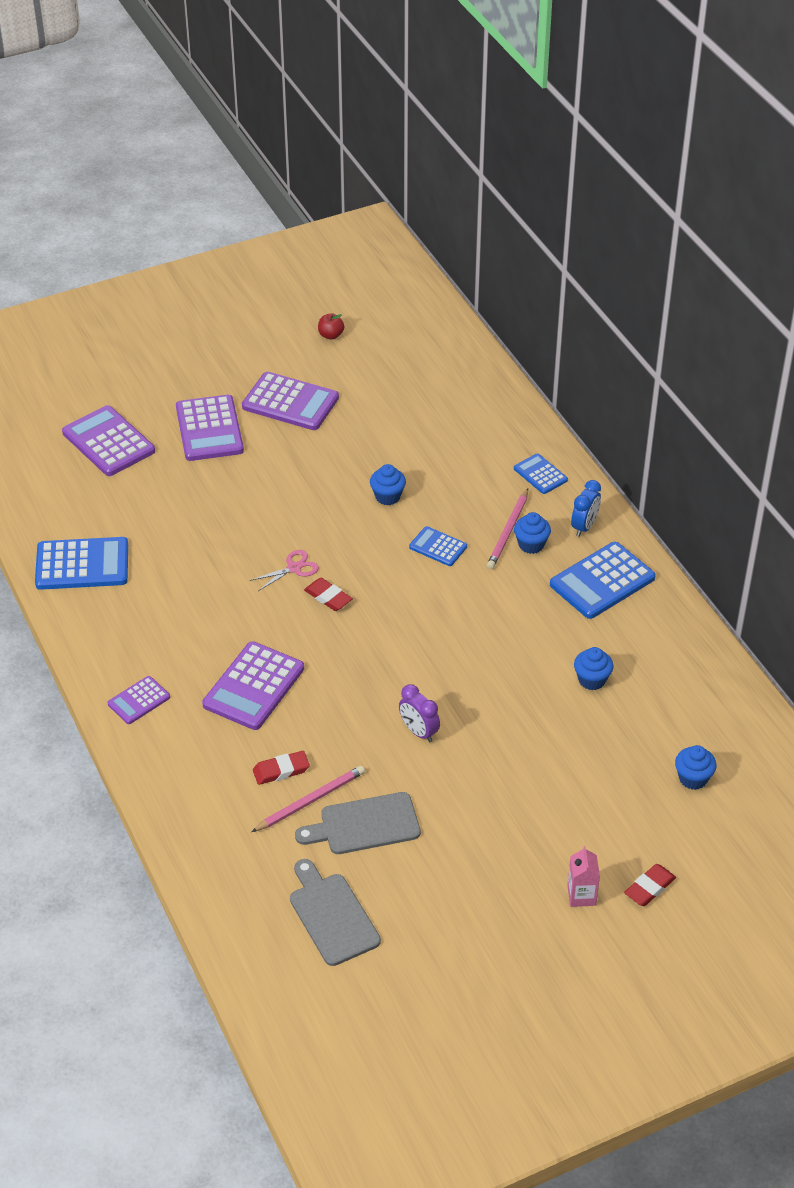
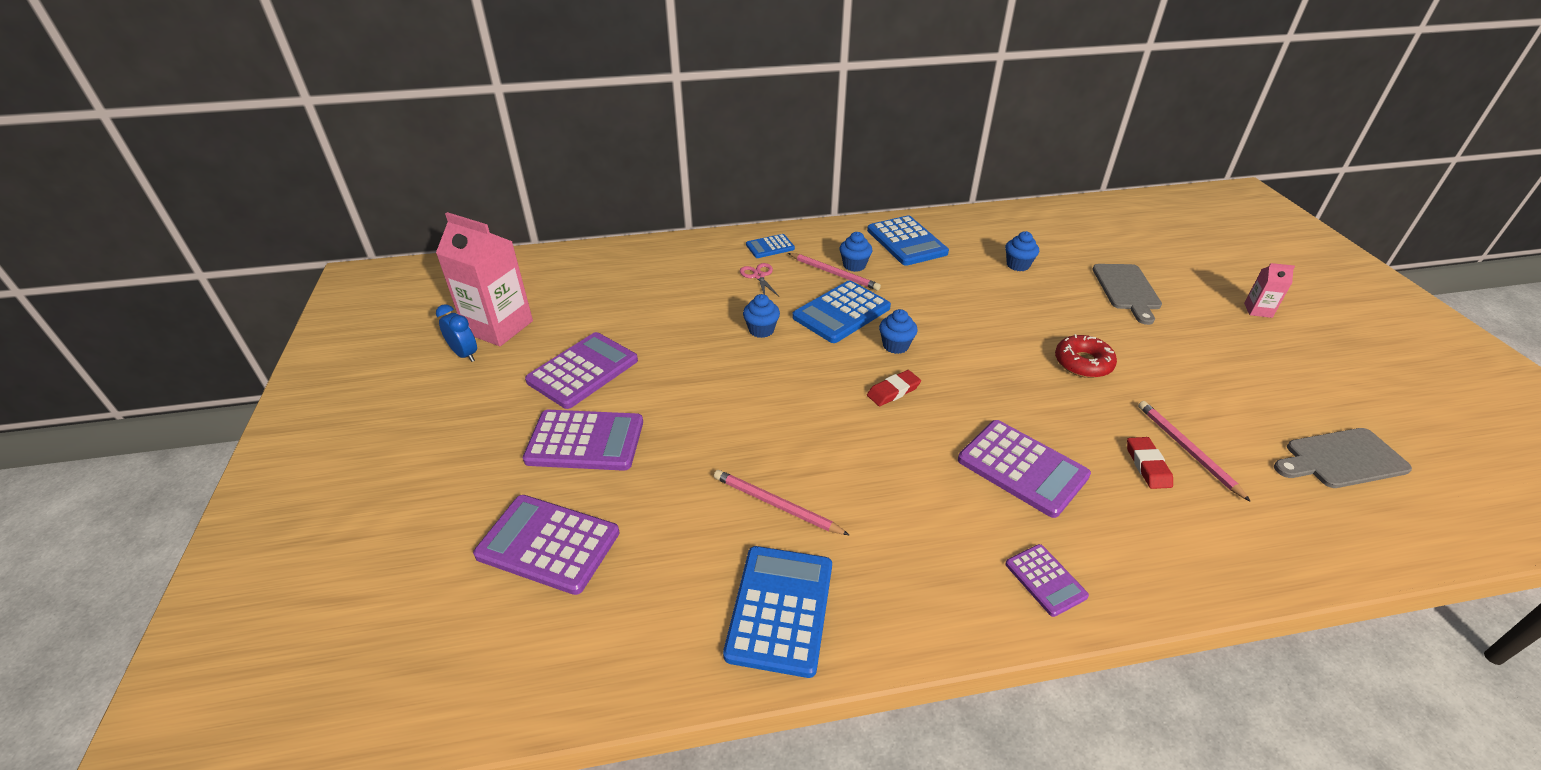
camera: 75 degrees left, 5 degrees down
(108, 442) = (548, 544): purple calculator -> purple calculator turned 45 degrees clockwise
(173, 546) = (776, 505): none -> pink pencil
(294, 568) = (843, 408): pink scissors -> pink scissors (759, 276)
(331, 335) = (499, 327): red apple -> pink carton
(364, 825) = (1211, 417): grey cutting board -> grey cutting board (1127, 290)
(419, 732) = (1083, 363): purple clock -> red donut
(438, 547) = (841, 312): blue calculator -> blue calculator, size x1.80
(584, 527) = (841, 238): blue clock -> blue clock (465, 354)
(649, 888) = (1238, 279): red eraser -> none
(693, 778) = (1121, 242): blue cupcake -> blue cupcake (895, 345)

